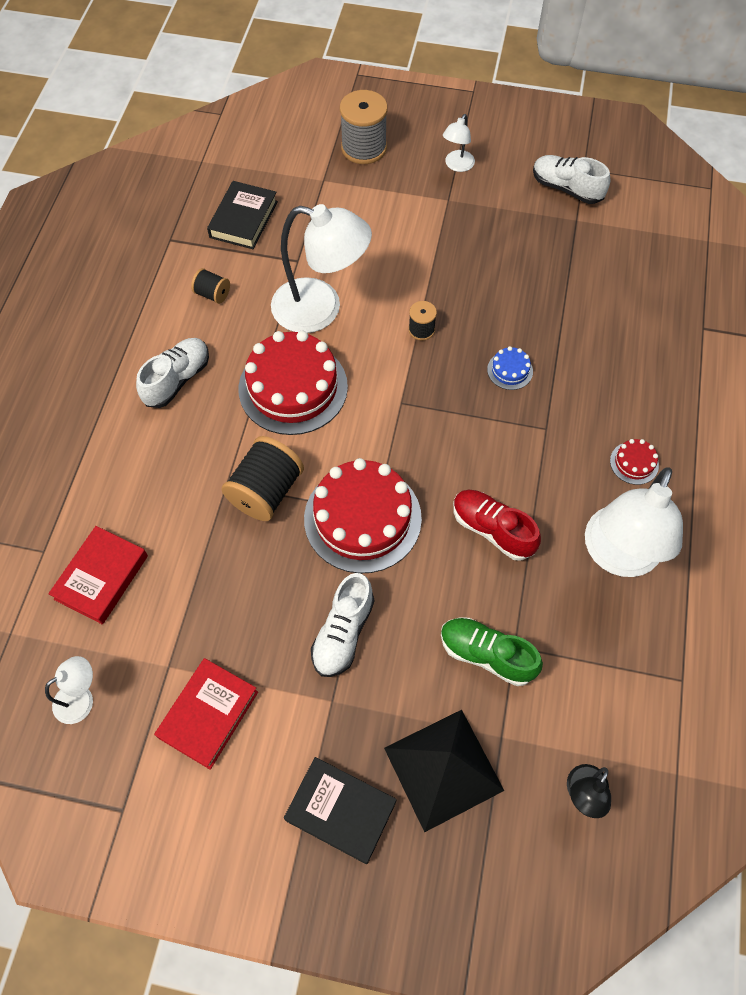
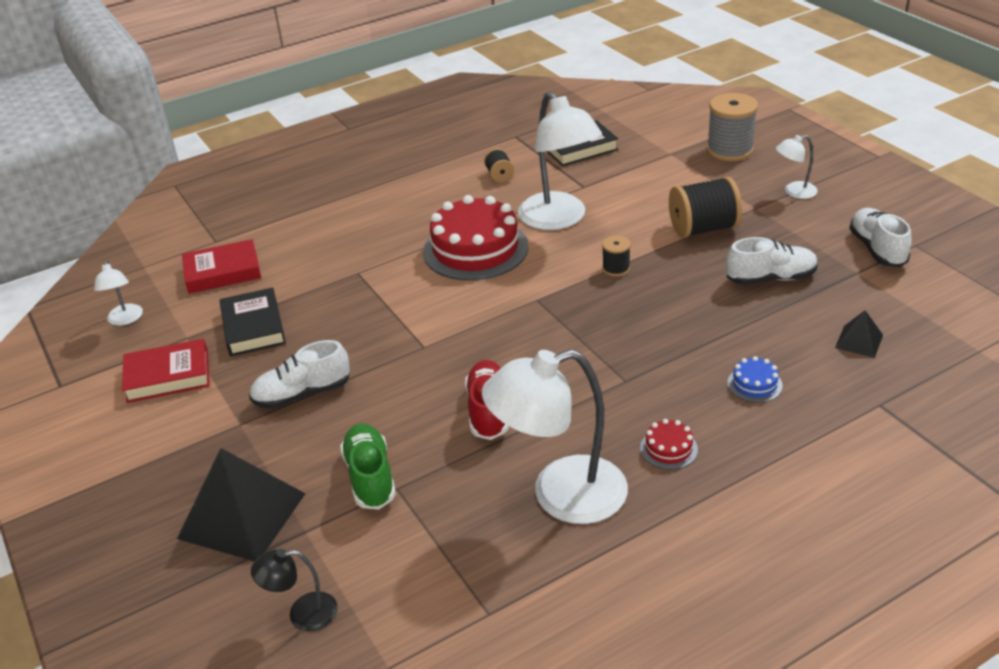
camera: 50 degrees right, 25 degrees down
(81, 698) = (125, 319): white lamp -> white lamp turned 60 degrees clockwise
(177, 380) = (411, 205): white shoe -> white shoe (770, 278)
(266, 491) = (374, 291): black spool -> black spool (703, 228)
(340, 811) = (153, 483): black book -> black book (253, 327)
(362, 518) = (410, 344): red cake -> none
(510, 370) = (650, 329): blue cake -> blue cake (754, 384)
(640, 282) = (859, 341): none -> black pyramid

